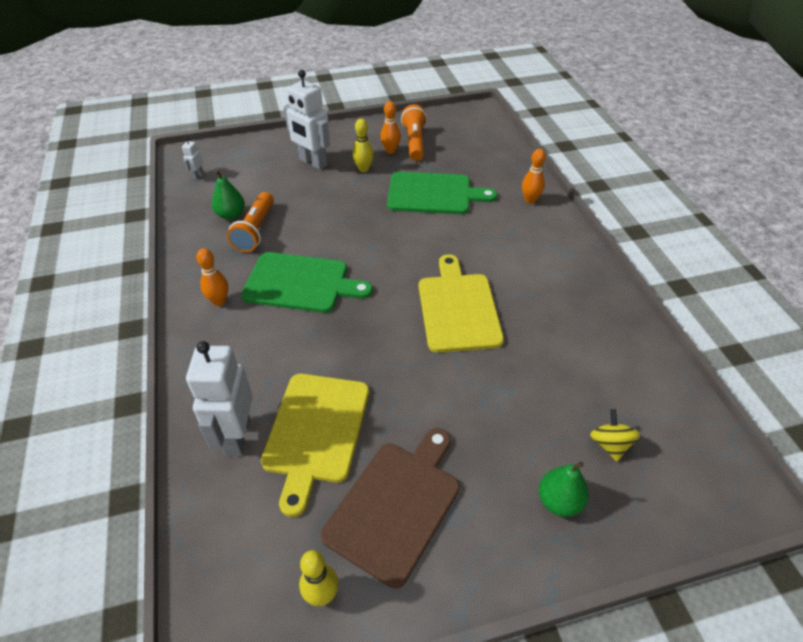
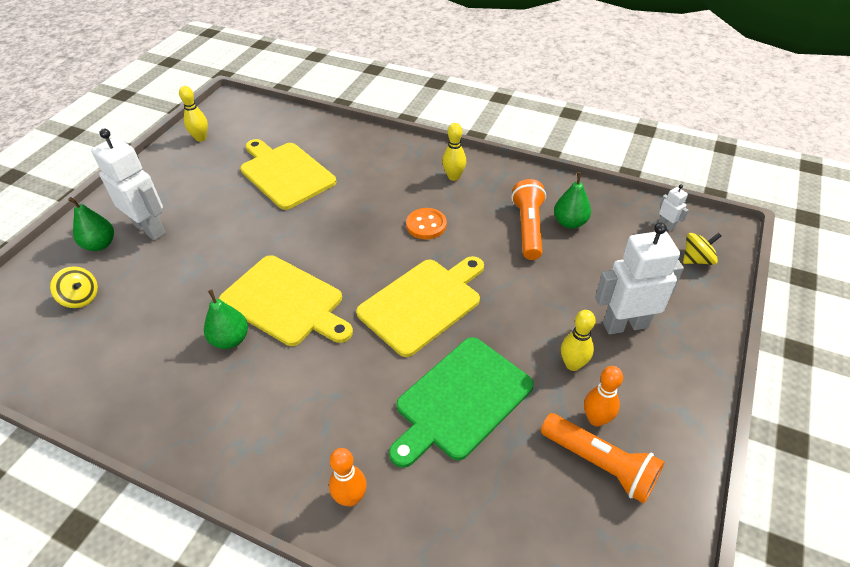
camera: 130 degrees right, 0 degrees up
(219, 301) = (454, 177): orange bowling pin -> yellow bowling pin
(225, 156) = (696, 259): none -> yellow spinning top
(237, 436) = (324, 144): white robot -> white robot (150, 229)
(255, 231) = (528, 228): orange flashlight -> orange flashlight turned 45 degrees clockwise
(301, 283) = (426, 225): green cutting board -> orange button
(382, 242) = (423, 303): none -> yellow cutting board
(396, 505) = (200, 181): brown cutting board -> none
(518, 312) = (230, 339): none -> green pear

